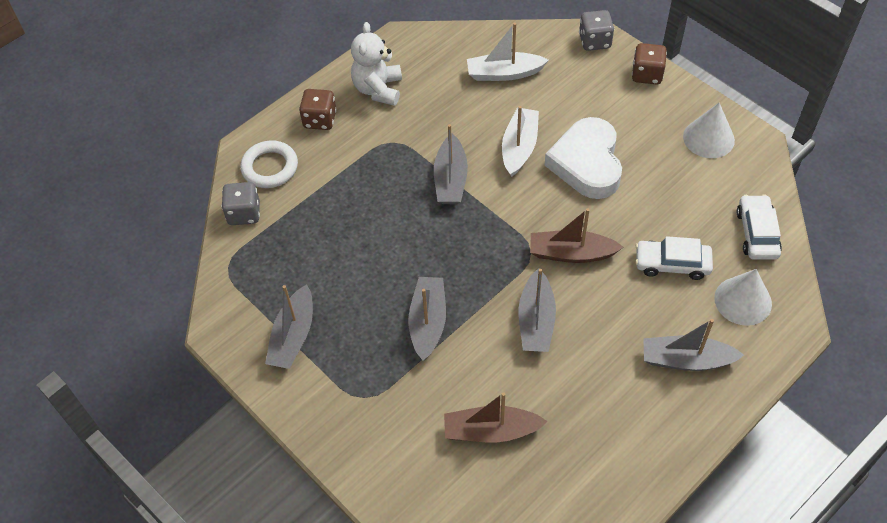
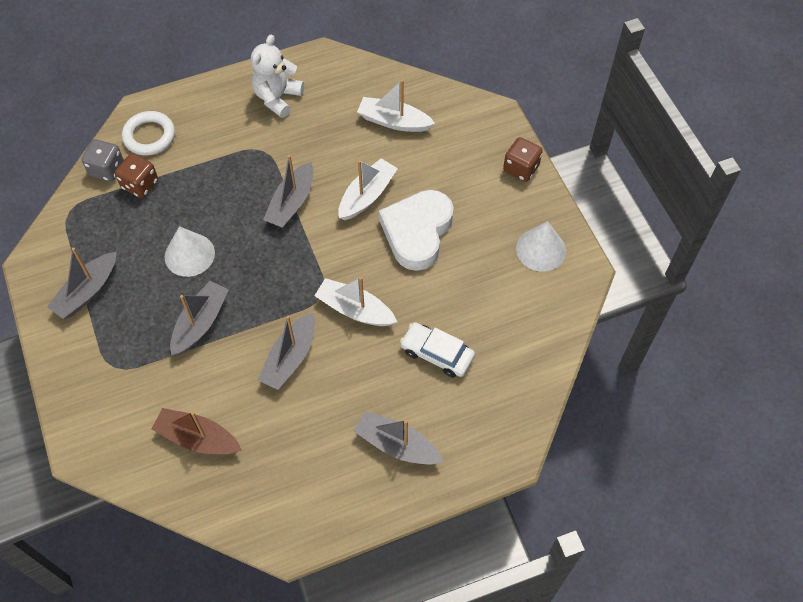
camera: 20 degrees right, 5 degrees up
(320, 120) = (213, 108): brown dice -> brown dice (140, 185)
(571, 253) = (355, 309): brown boat -> white boat
(594, 41) = (492, 119): grey dice -> none
(743, 300) = (479, 412): white cone -> white cone (189, 254)
(757, 233) = (530, 355): white car -> none

